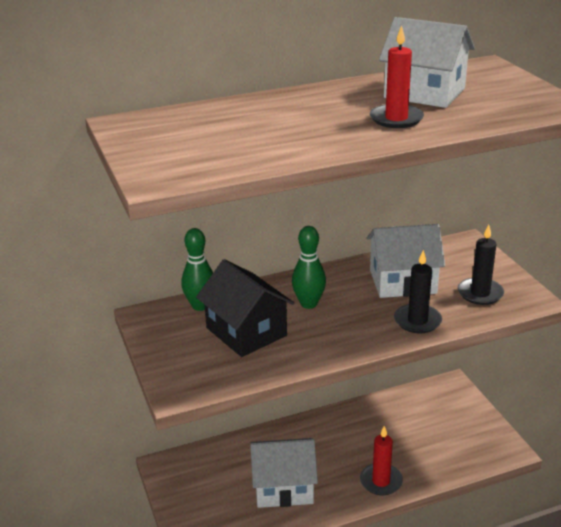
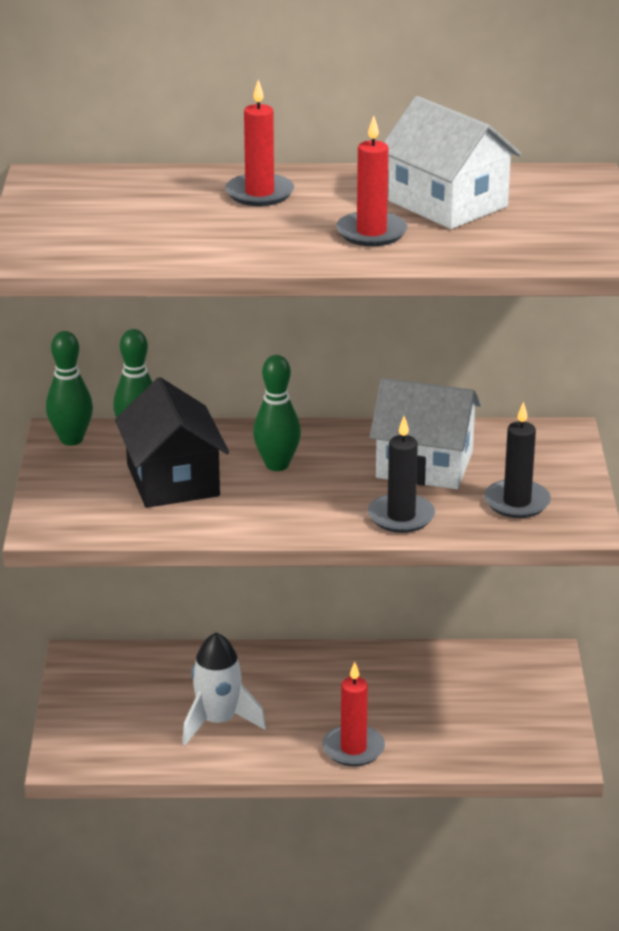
camera: 20 degrees right, 0 degrees up
(153, 318) = (71, 439): none -> green bowling pin
(283, 487) = (218, 721): white house -> white rocket
(290, 107) = (259, 193): none -> red candle

